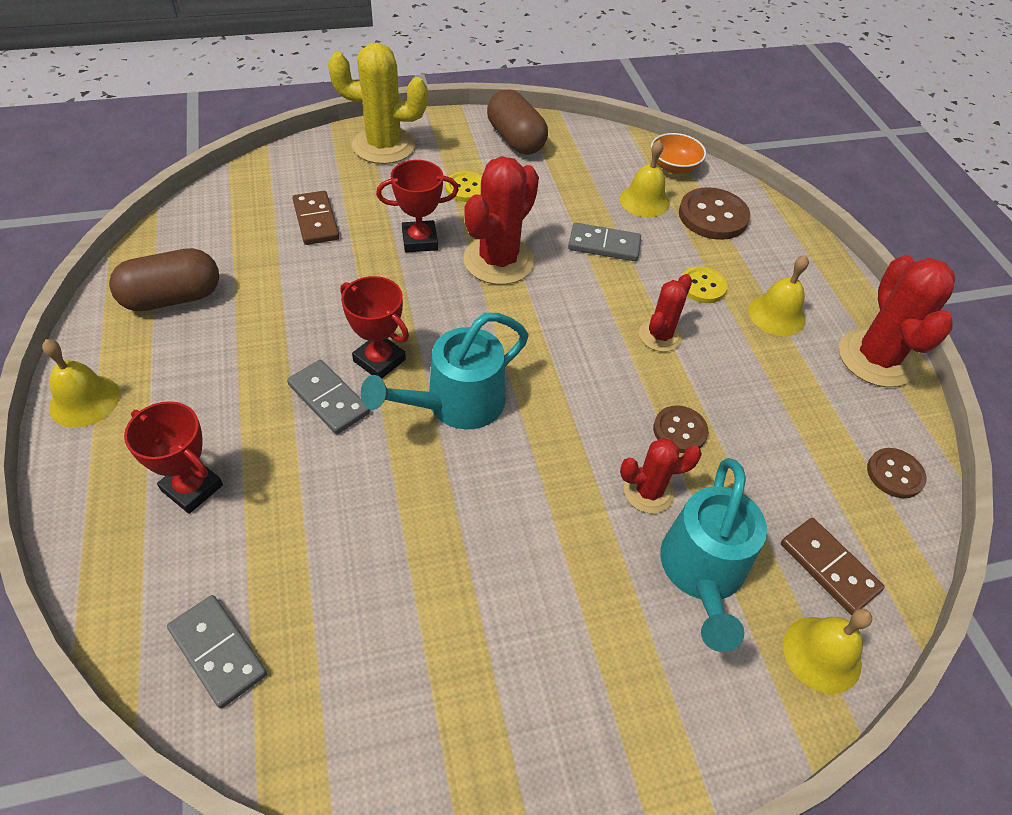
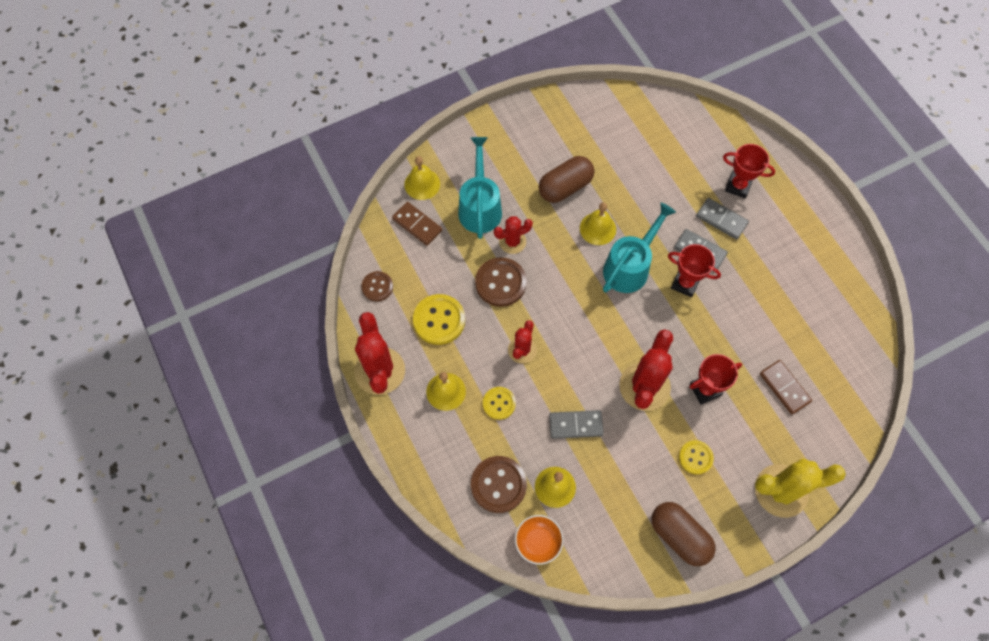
camera: 170 degrees right, 15 degrees up
(84, 400) = (824, 216): yellow bell -> yellow bell (598, 228)
(173, 298) = (829, 294): brown capsule -> brown capsule (565, 187)
(218, 652) = (681, 124): grey domino -> grey domino (721, 220)
(679, 430) = (500, 283): brown button -> brown button, size x1.63
(786, 401) = (439, 320): none -> yellow button

